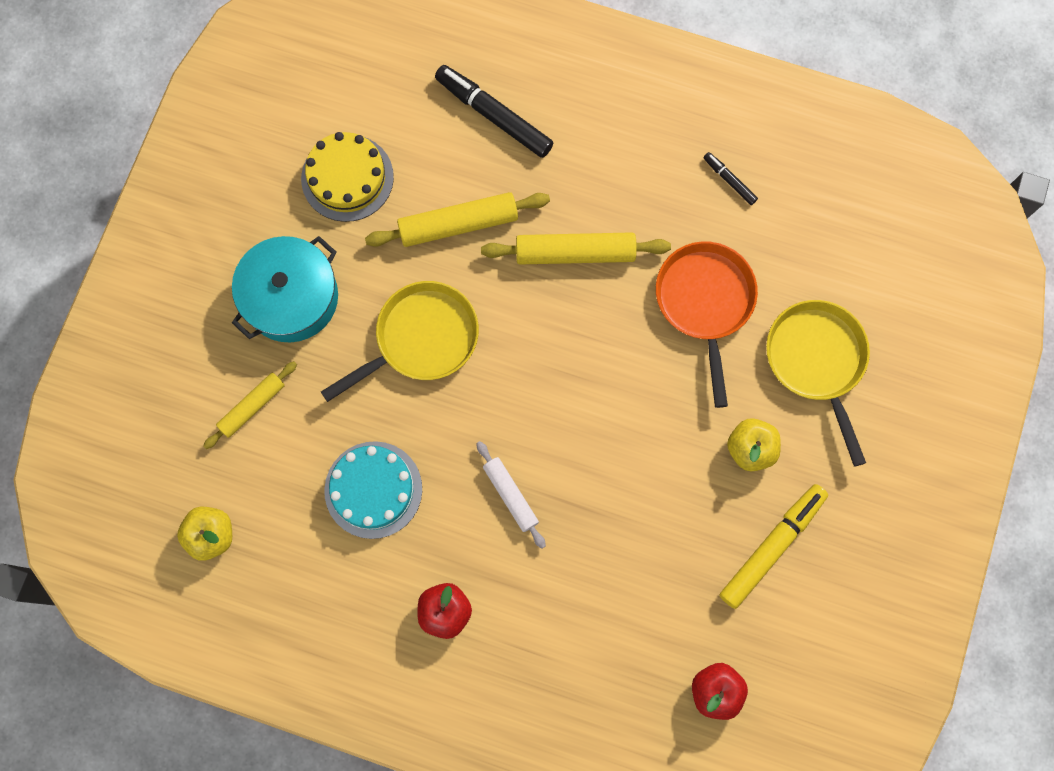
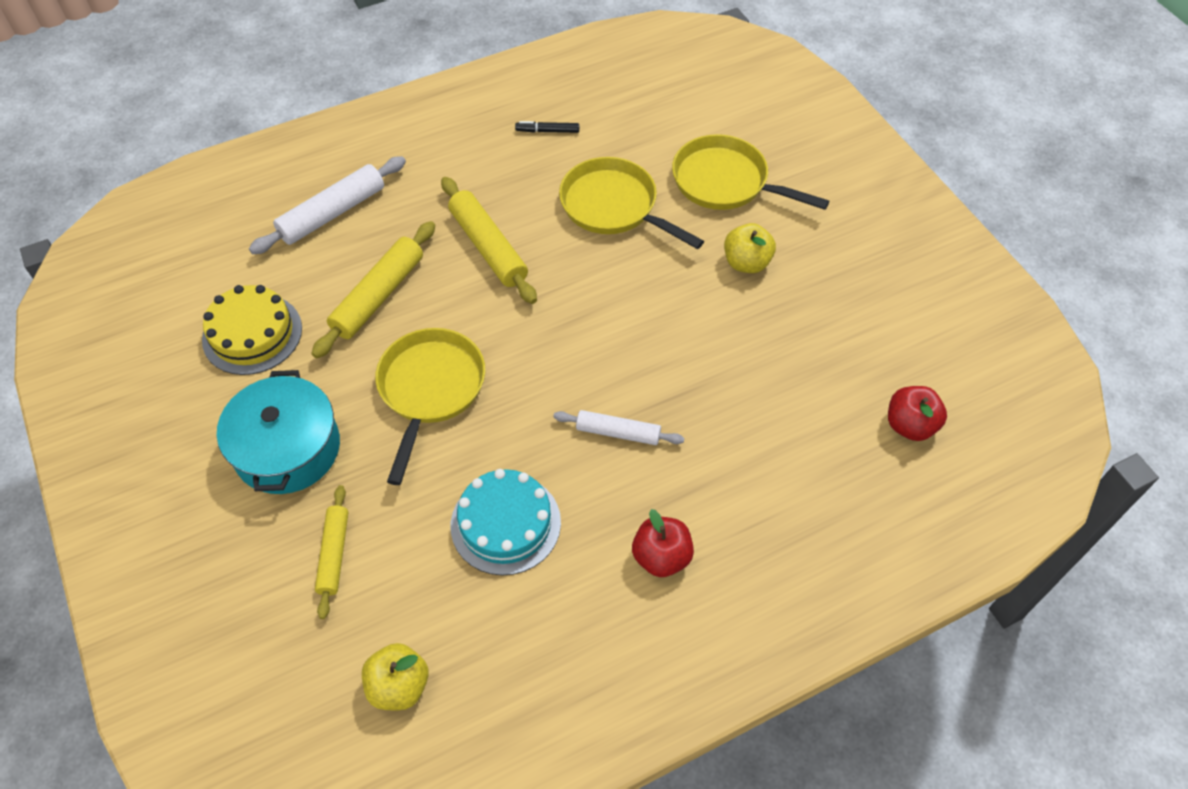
camera: 45 degrees left, 20 degrees down
(494, 115) = (333, 213): black marker -> white rolling pin
(575, 253) = (488, 247): yellow rolling pin -> yellow rolling pin turned 75 degrees counterclockwise
(705, 303) = (614, 206): orange pan -> yellow pan
(772, 546) = (832, 306): yellow marker -> none

